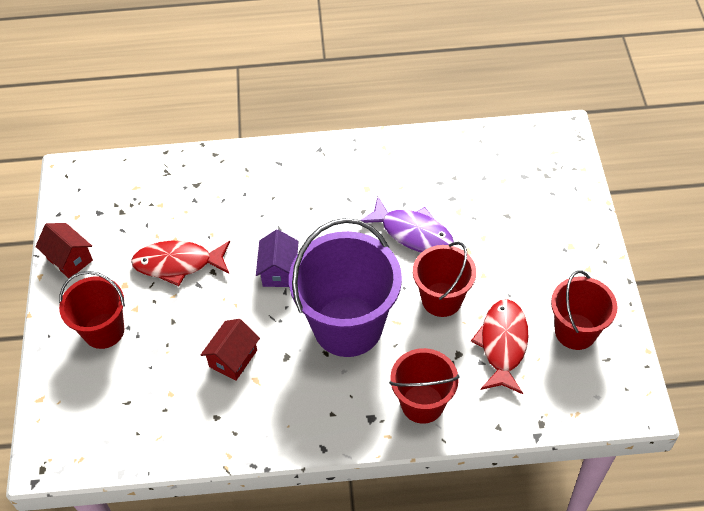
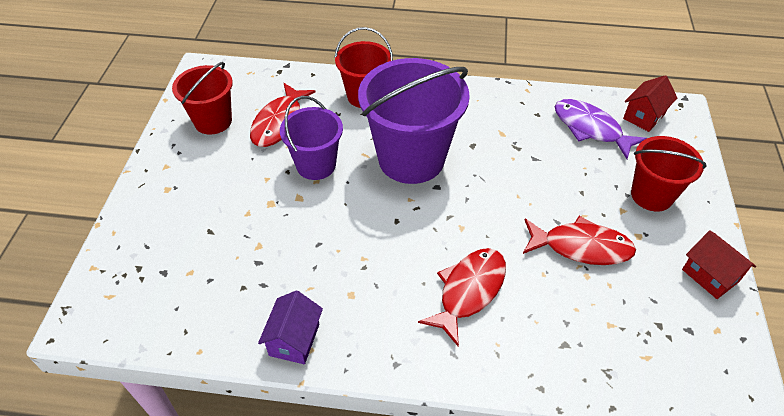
camera: 170 degrees left, 5 degrees down
(233, 358) = (521, 152): red house -> red house (644, 116)
(273, 208) = (469, 291): none -> red fish
(279, 271) = (470, 219): purple house -> purple house (294, 339)
(412, 233) = (318, 231): purple fish -> purple fish (590, 129)
(441, 299) = (316, 165): red bucket -> purple bucket

